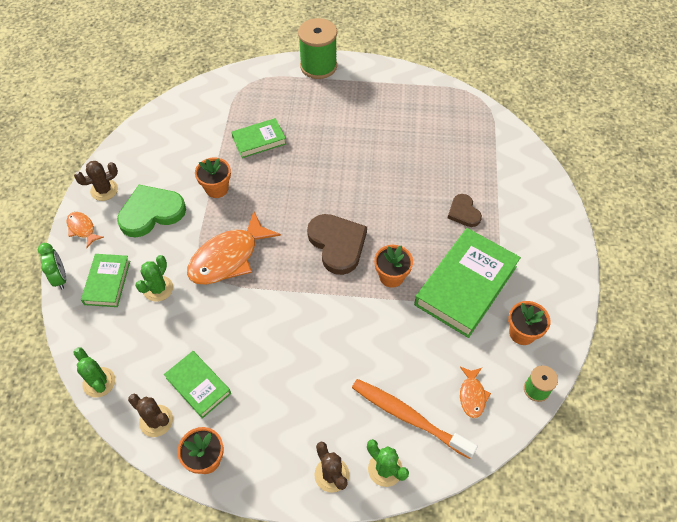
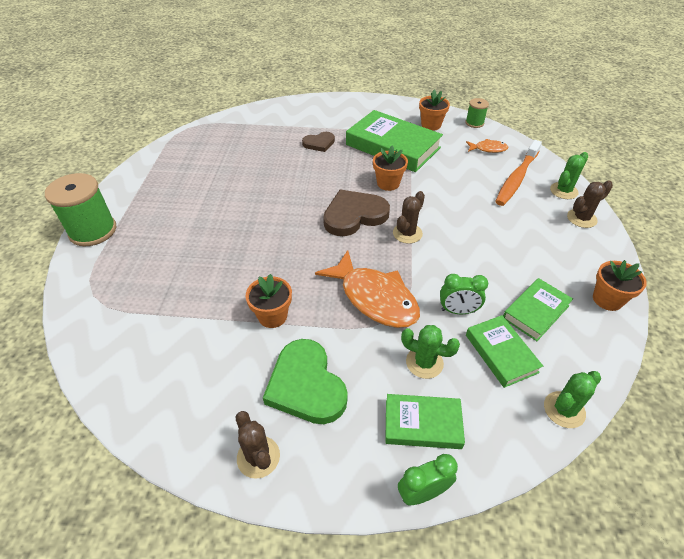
camera: 90 degrees left, 10 degrees down
(82, 229) = (332, 477): orange fish -> none
(156, 421) = (587, 345): brown cactus -> brown cactus (407, 233)
(207, 320) = (458, 311): none -> green clock
(259, 140) = (201, 280): green book -> green book (501, 353)

